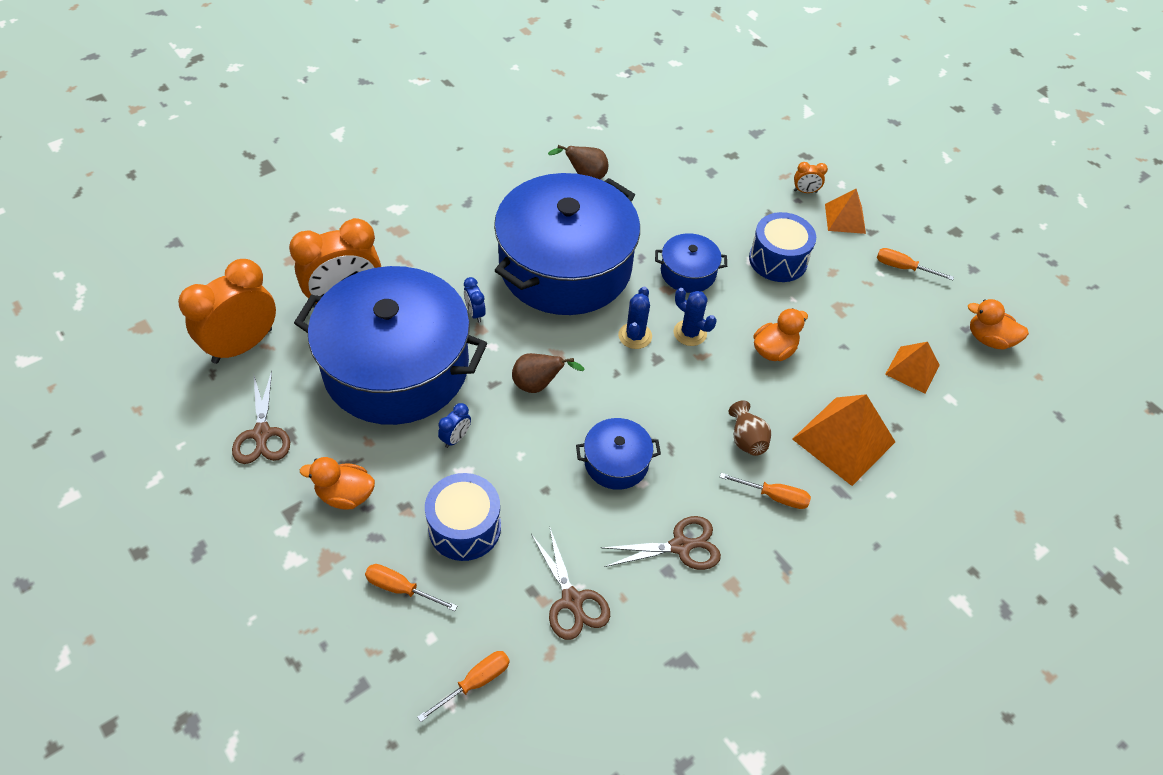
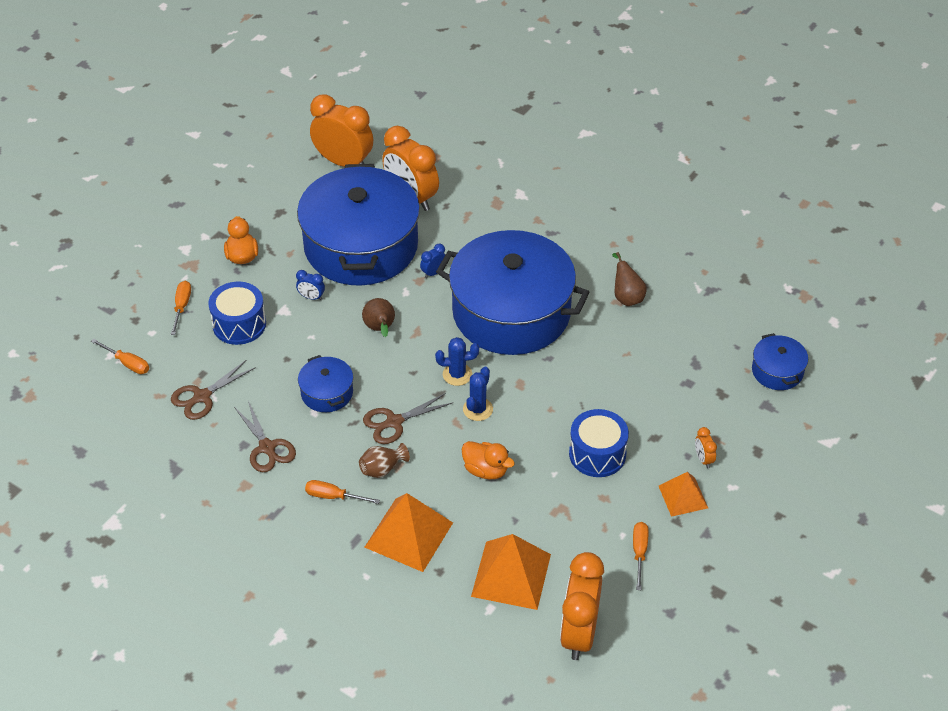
camera: 75 degrees right, 5 degrees down
(262, 434) = (274, 199): brown scissors -> brown scissors (394, 422)
(688, 272) = (547, 393): blue pot -> blue pot (777, 371)
(774, 496) = (333, 496): orange screwdriver -> orange screwdriver turned 105 degrees clockwise
(912, 369) = (511, 575): orange pyramid -> orange pyramid, size x1.66
(989, 339) = (579, 633): orange duck -> orange clock

